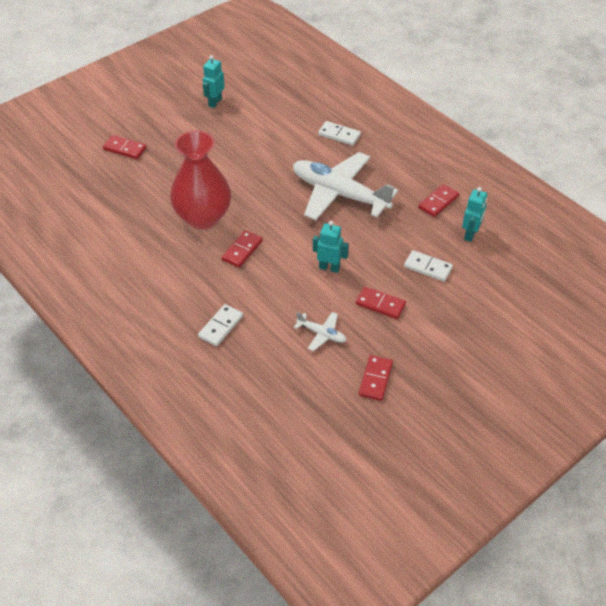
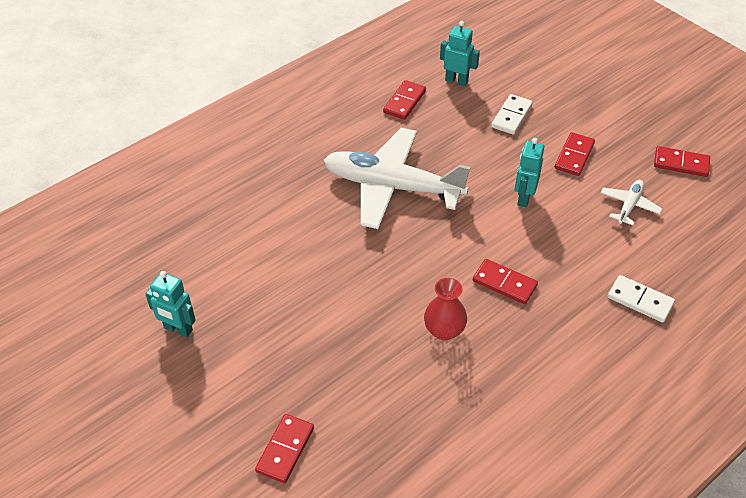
camera: 90 degrees left, 0 degrees up
(203, 217) = (444, 330): red vase -> red vase, size x0.49
(339, 135) = (273, 184): white domino -> none
(339, 194) = (392, 186): white plane -> white plane turned 75 degrees clockwise
(438, 202) = (404, 102): red domino -> red domino turned 75 degrees clockwise

